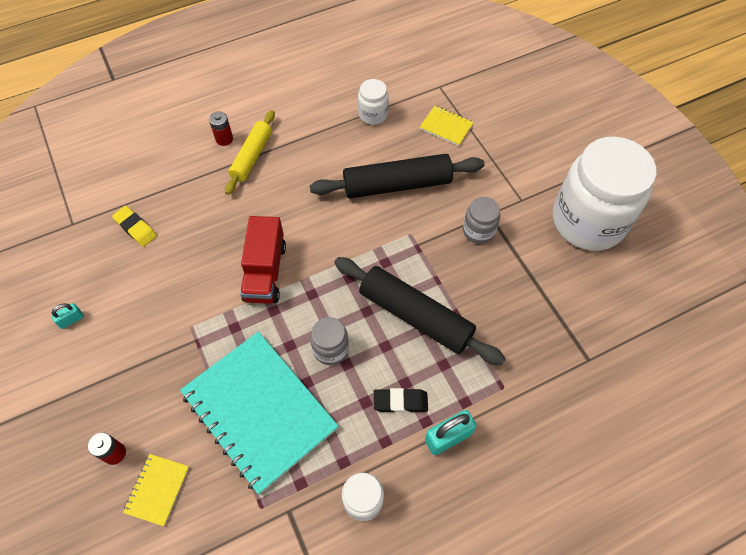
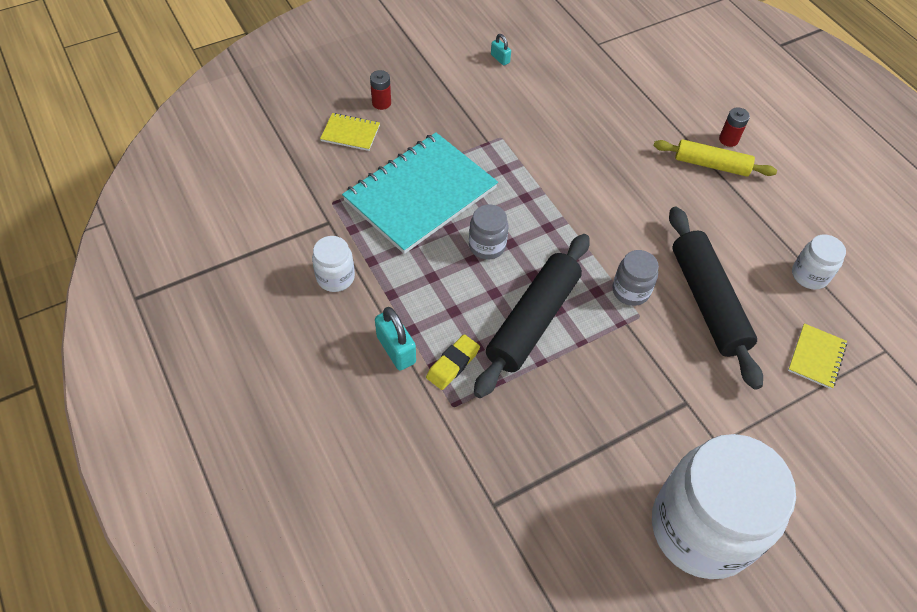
camera: 85 degrees right, 5 degrees down
(135, 228) = (601, 86): yellow eraser -> yellow eraser (453, 364)
(265, 272) = (568, 187): red truck -> none
(400, 402) = (433, 307): black eraser -> none
(478, 231) = (658, 389): grey jar -> grey jar (630, 291)

